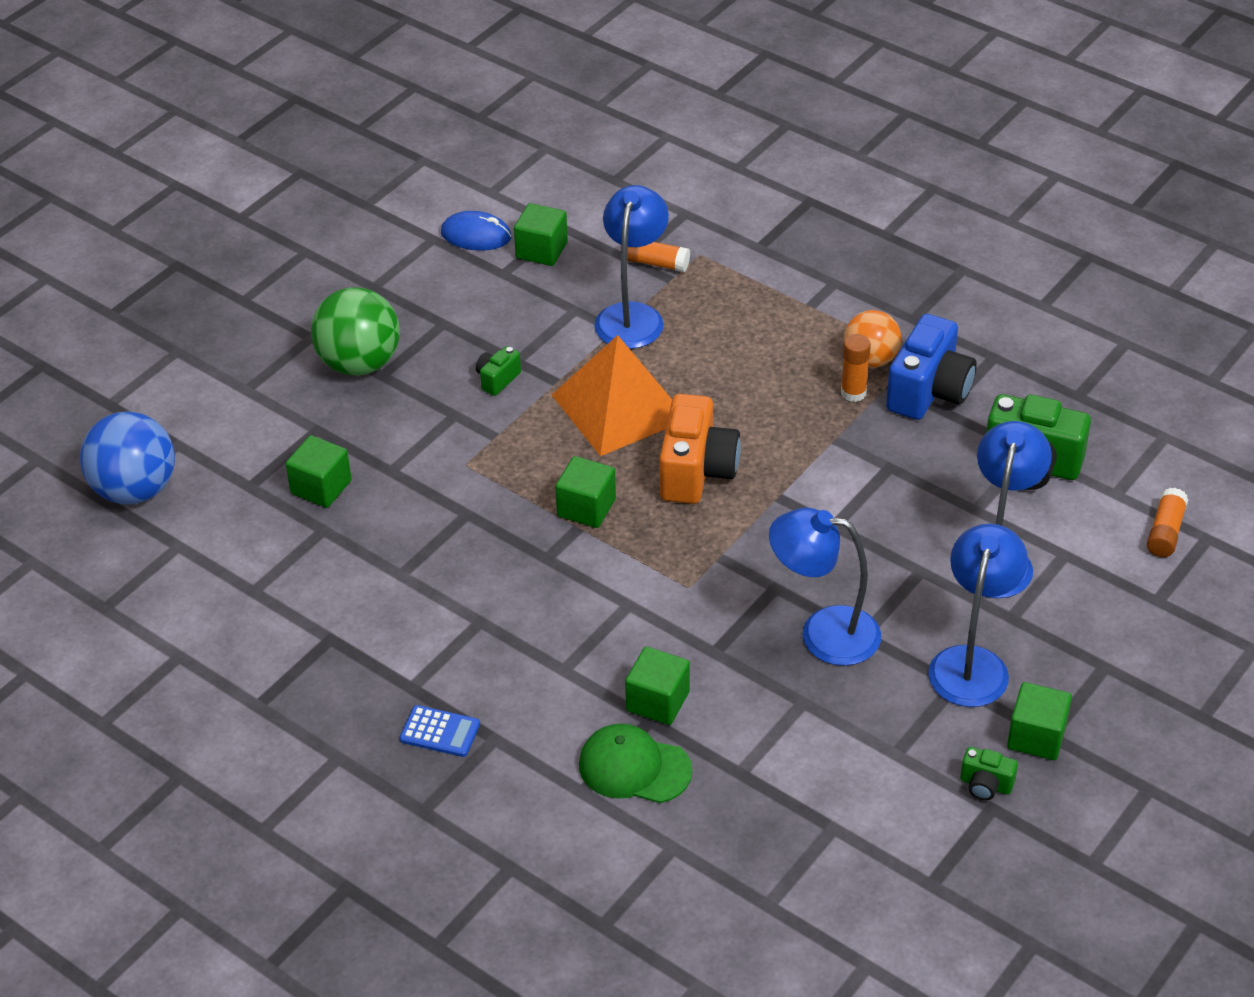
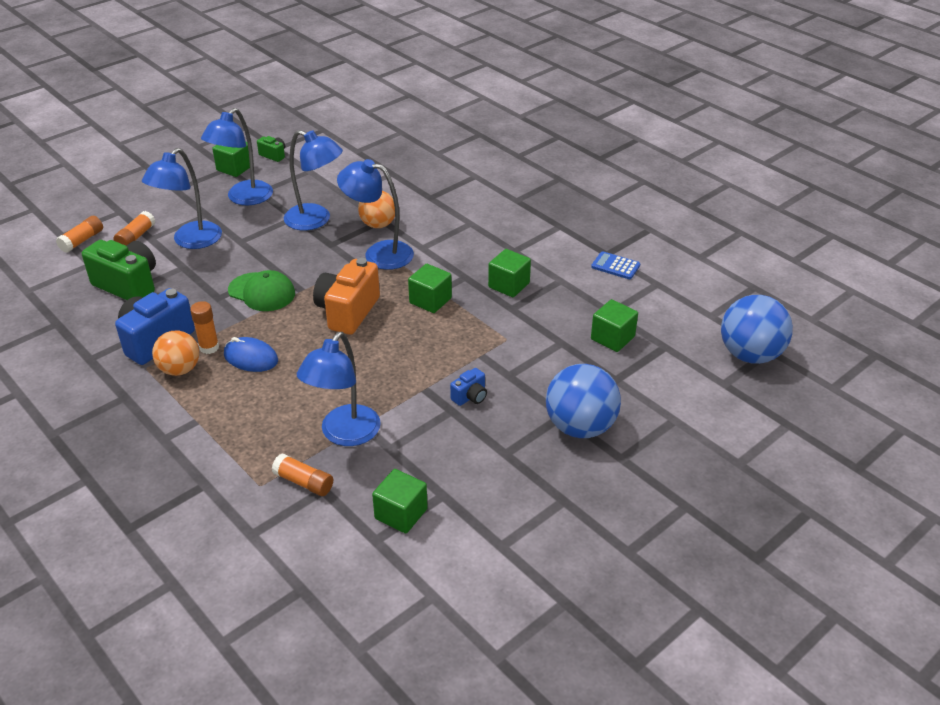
camera: 170 degrees left, 5 degrees down
(359, 363) = (580, 427): green ball -> blue ball
(440, 732) = (546, 206): blue calculator -> blue calculator (615, 266)
(476, 235) = (459, 542): blue mouse -> blue mouse (251, 358)
(497, 379) = (470, 397): green camera -> blue camera
(619, 407) = (383, 362): orange pyramid -> none
(634, 767) = (445, 181): green cap -> green cap (262, 292)
(658, 701) = (422, 203): green cube -> green cube (509, 285)
(692, 581) = (379, 253): none -> blue lamp
(716, 640) = (378, 225): none -> orange ball
(1088, 552) = (136, 237): none -> orange glue stick

